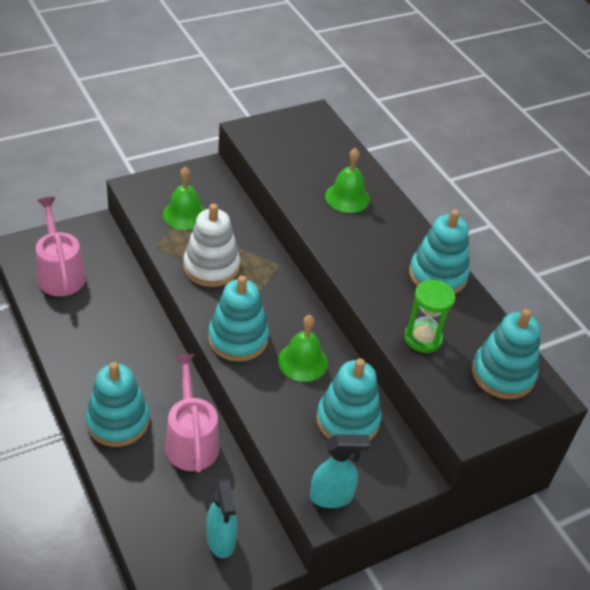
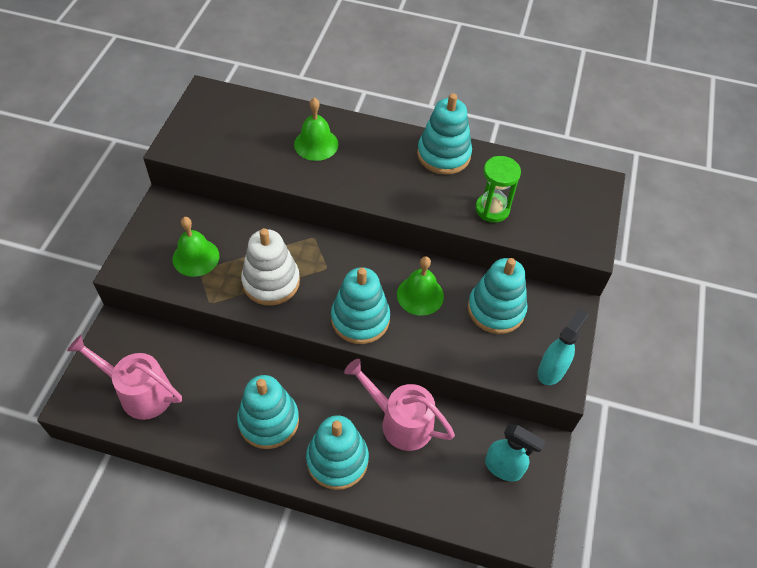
camera: 45 degrees left, 10 degrees up
(503, 374) = (561, 192): turquoise stacking toy -> turquoise stacking toy (269, 421)

